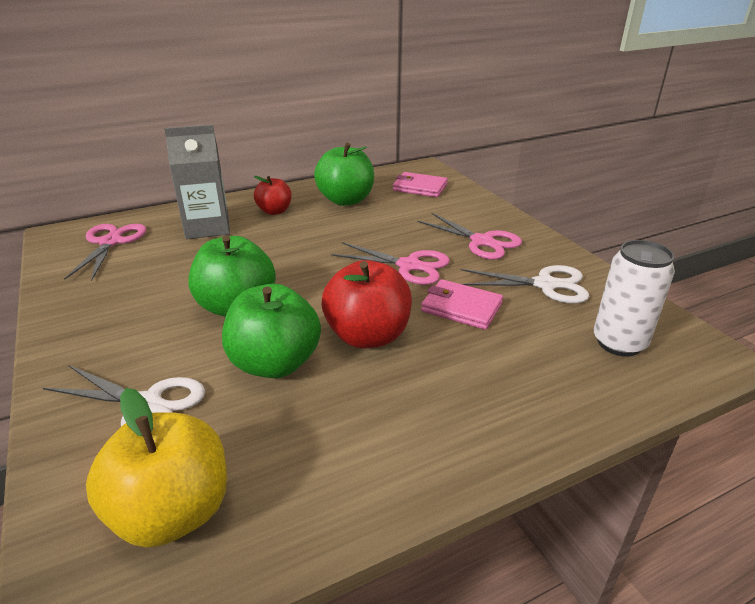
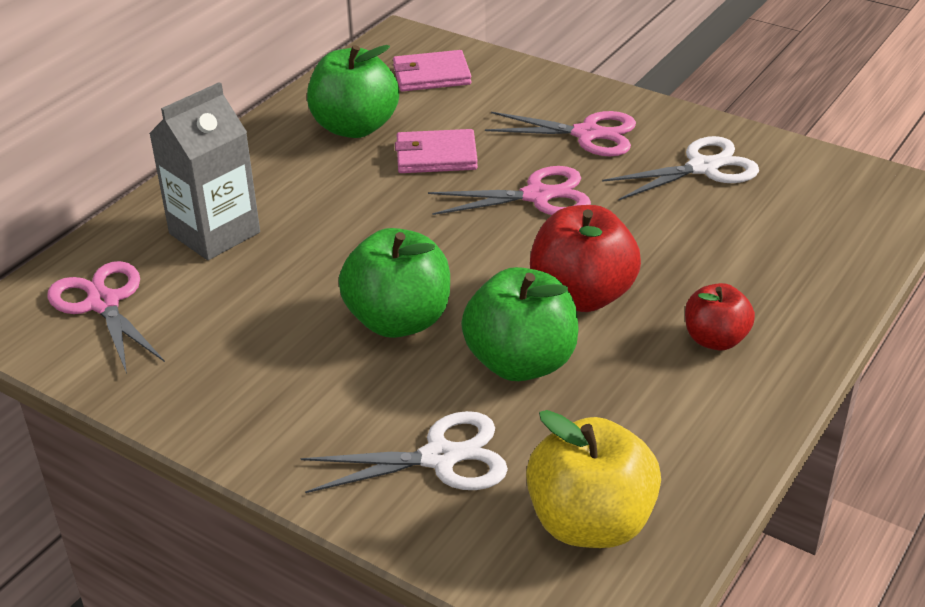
camera: 30 degrees left, 5 degrees up
(274, 211) = (277, 177): red apple -> red apple (715, 339)
(461, 307) = (644, 227): pink wallet -> pink wallet (436, 156)
(619, 343) = (821, 209): white can -> none

